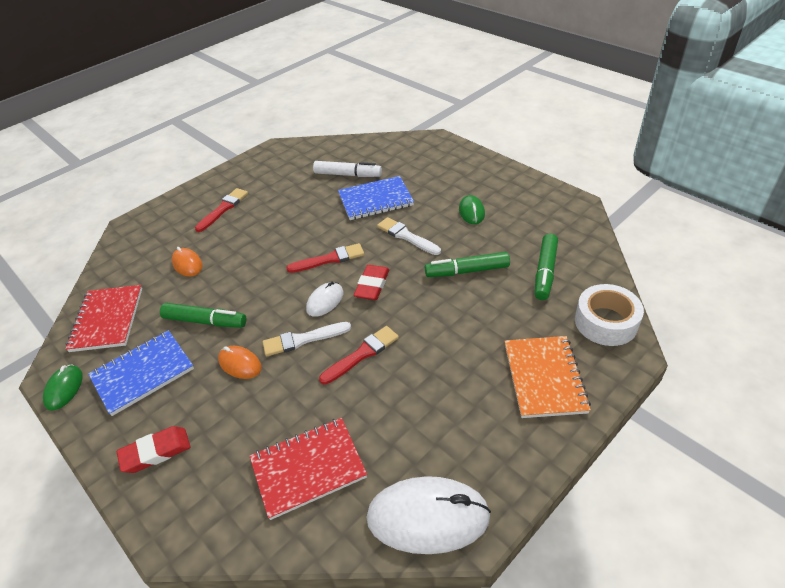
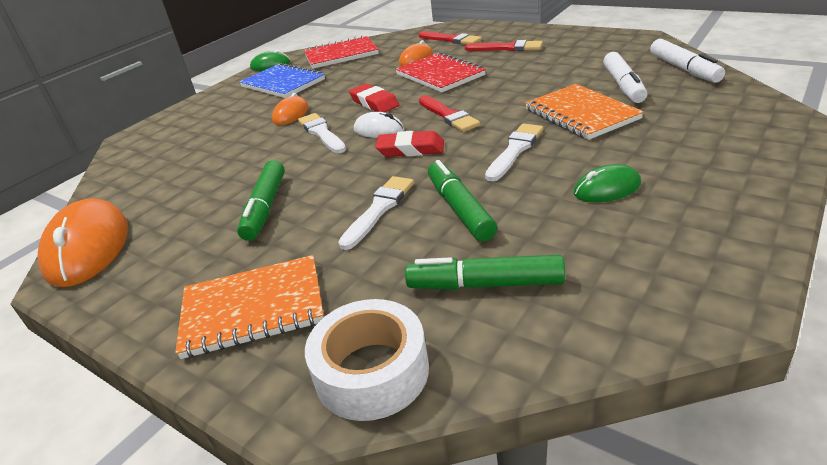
camera: 80 degrees right, 10 degrees down
(156, 452) = (204, 111): red eraser -> red eraser (374, 103)
(205, 321) = (343, 87): green marker -> green marker (265, 208)
(308, 468) = (167, 174): red notebook -> red notebook (440, 75)
(344, 148) = (684, 69): none -> white marker
(362, 354) = (301, 168): red brush -> red brush (451, 39)
(375, 200) = (581, 114): blue notebook -> orange notebook
(428, 517) = (88, 248): white mouse -> orange mouse
(450, 309) = (379, 209): none -> white brush

